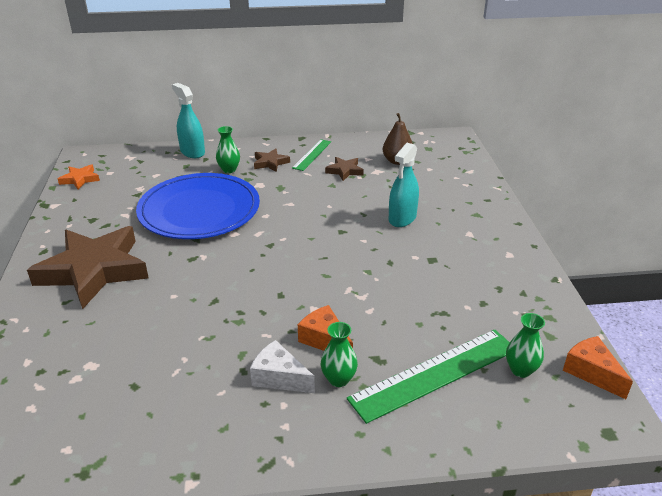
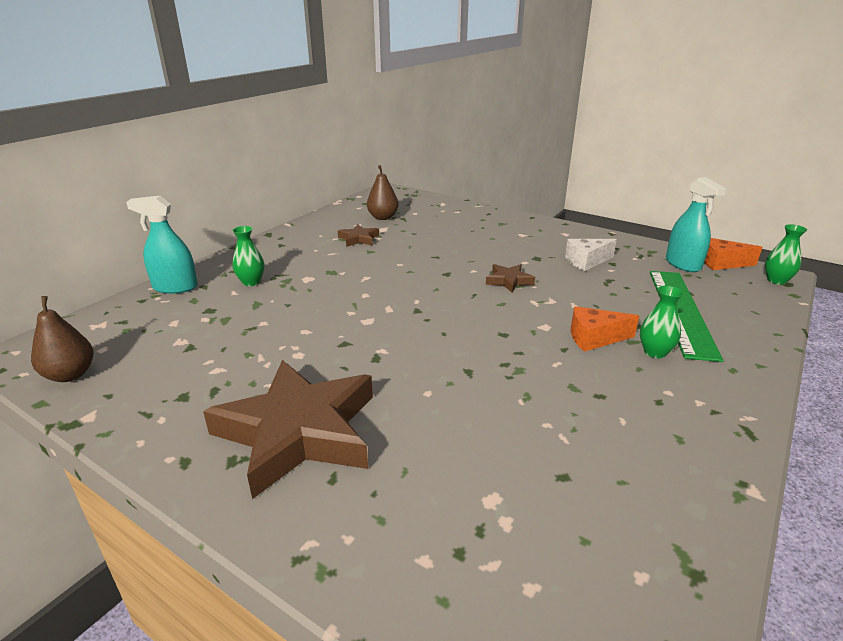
camera: 50 degrees left, 5 degrees down
(80, 179) = (70, 375): orange star -> brown pear
(199, 210) = (294, 323): blue plate -> none
(270, 163) = (281, 260): brown star -> brown star (508, 281)
(279, 378) = (628, 380): white cheese -> white cheese (586, 261)
(312, 154) = (306, 240): green ruler -> none
(402, 218) = (466, 246): turquoise spray bottle -> turquoise spray bottle (683, 264)
(520, 370) = (702, 282): green vase -> green vase (776, 280)

